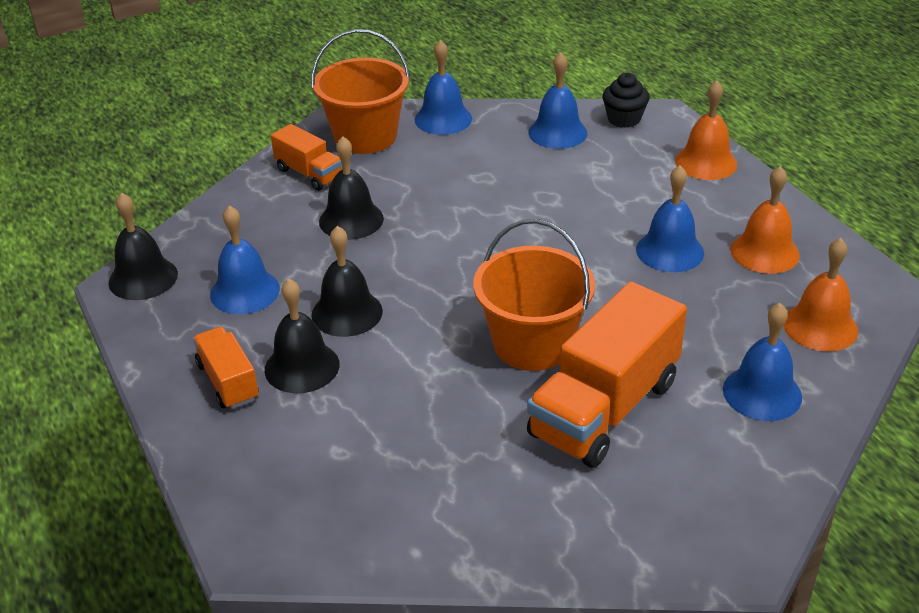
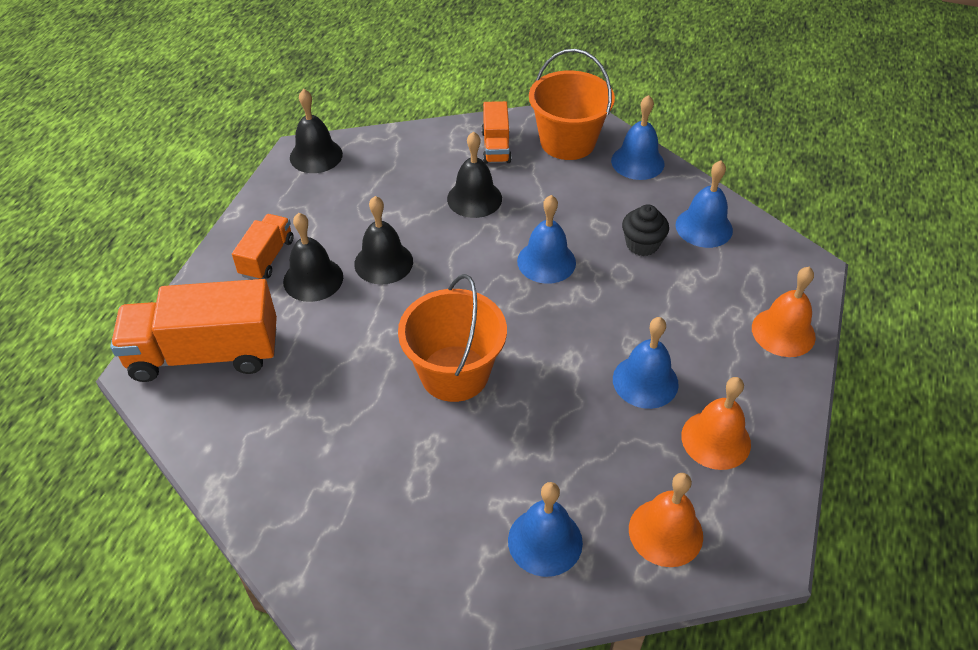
camera: 45 degrees right, 10 degrees up
(245, 291) = (352, 204): blue bell -> blue bell (546, 261)
(604, 408) = (430, 456): orange truck -> orange truck (205, 354)
(624, 119) = (772, 250): black cupcake -> black cupcake (642, 244)

